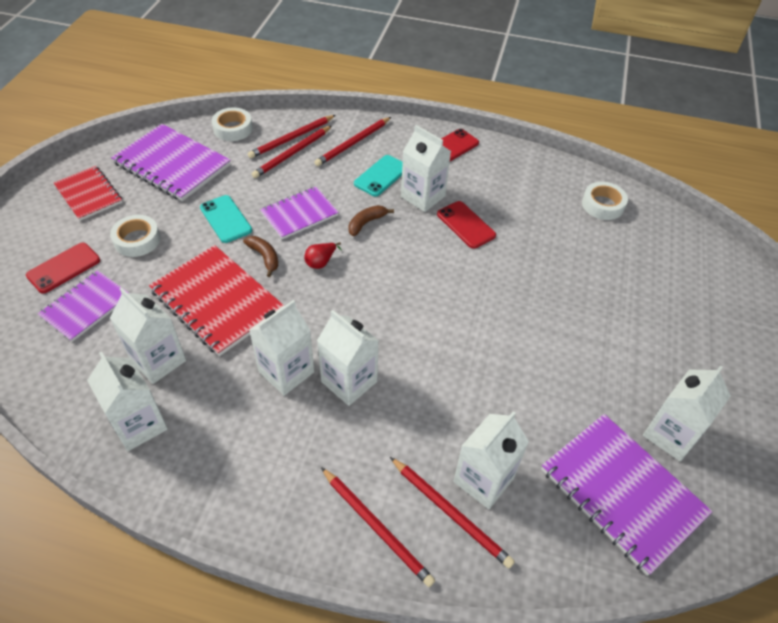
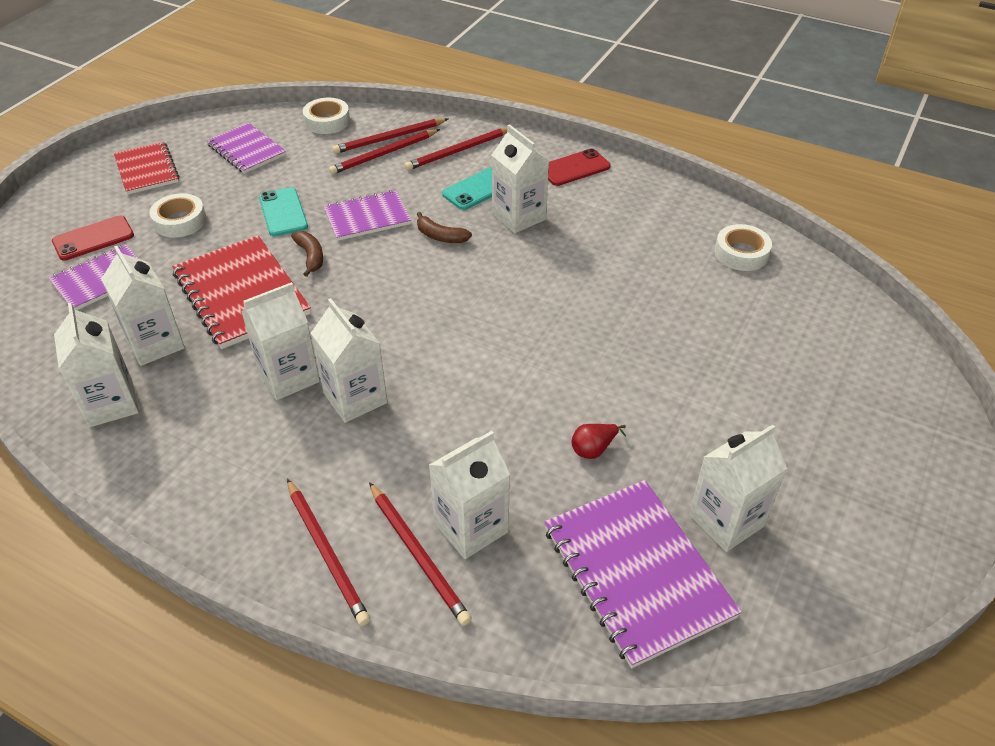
camera: 15 degrees right, 5 degrees down
(172, 164) = (247, 150): purple notebook -> purple notebook, size x0.63
(321, 262) = (372, 270): red pear -> red pear (593, 449)
(366, 223) = (440, 236): brown banana -> brown banana turned 120 degrees counterclockwise
(466, 225) = (559, 253): red phone -> none

